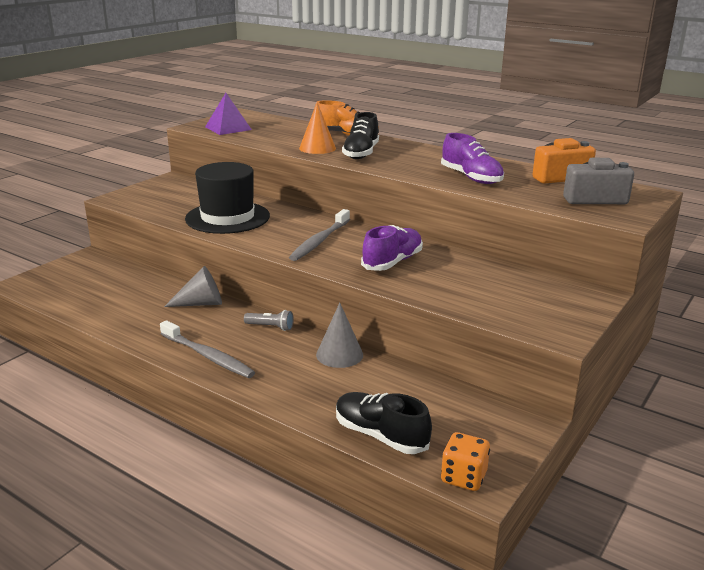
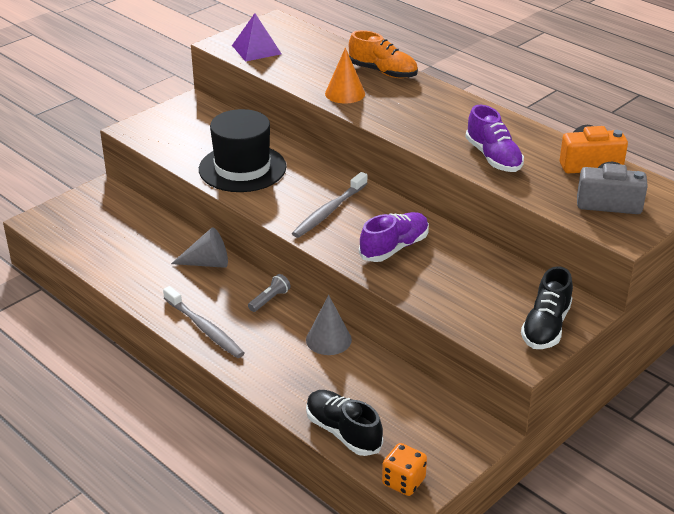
camera: 10 degrees right, 10 degrees up
(270, 327) = (270, 299): grey flashlight -> grey flashlight turned 75 degrees counterclockwise
(361, 153) = (389, 106): black shoe -> black shoe (546, 327)

